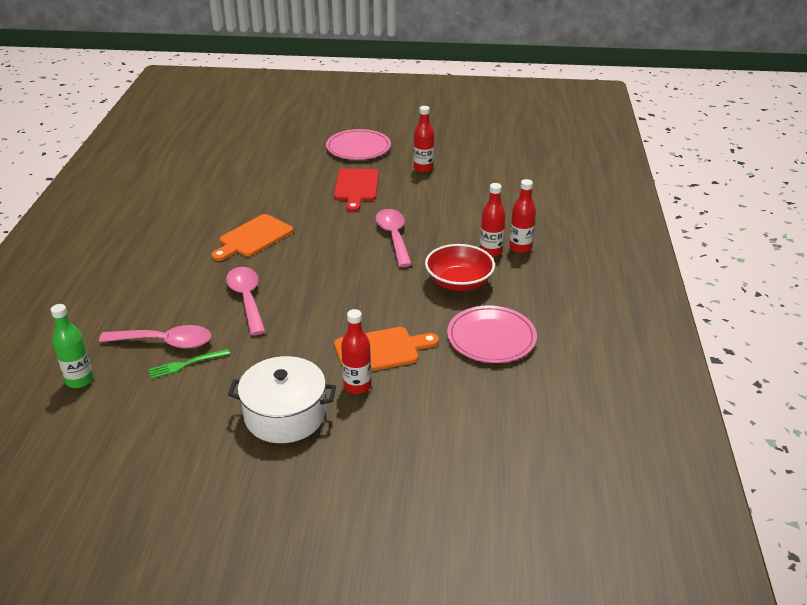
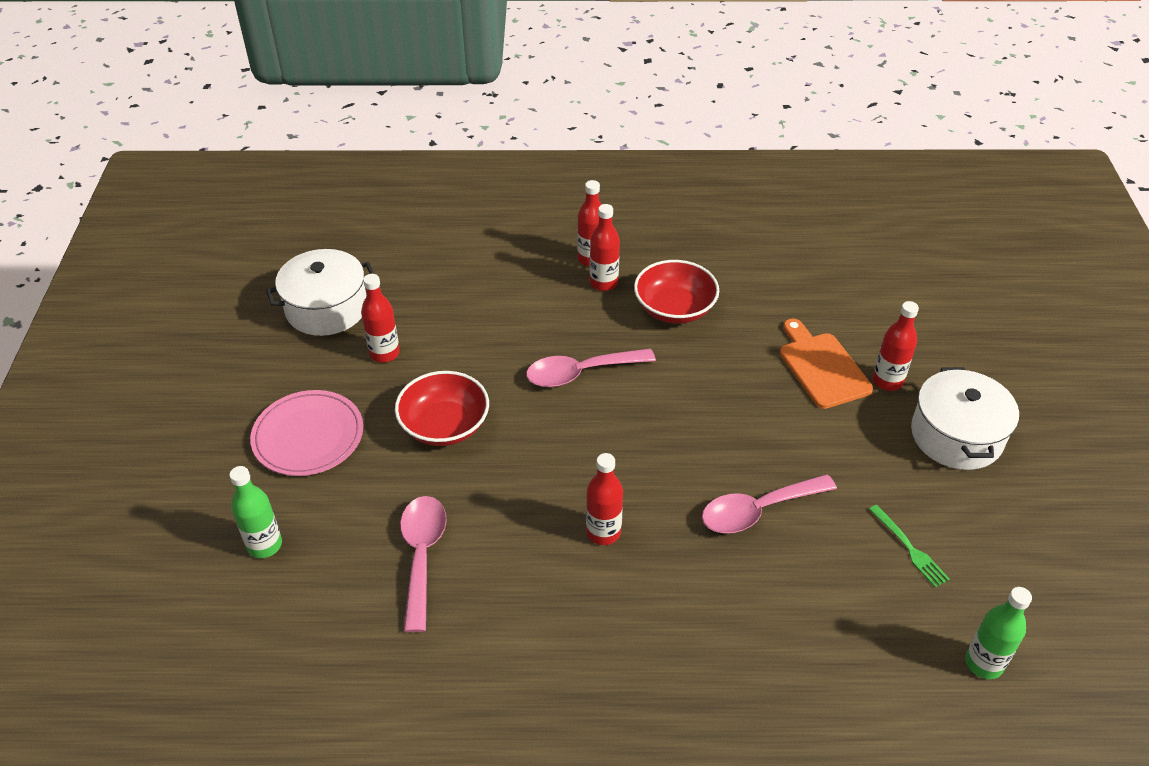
camera: 95 degrees left, 10 degrees up
(165, 342) = (876, 584): pink spoon -> pink spoon (422, 556)
(253, 237) = (603, 532): orange cutting board -> red bottle
(285, 140) = (264, 545): none -> green bottle
(356, 187) = (444, 425): red cutting board -> red bowl
(467, 149) = (326, 308): none -> white pot
(491, 337) = (772, 282): pink plate -> none

